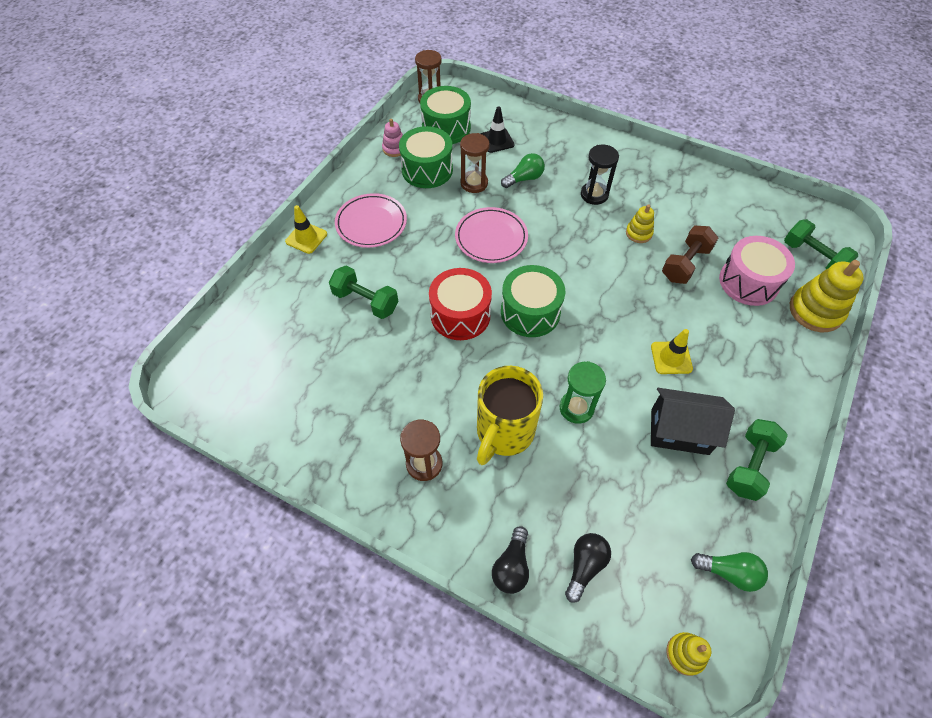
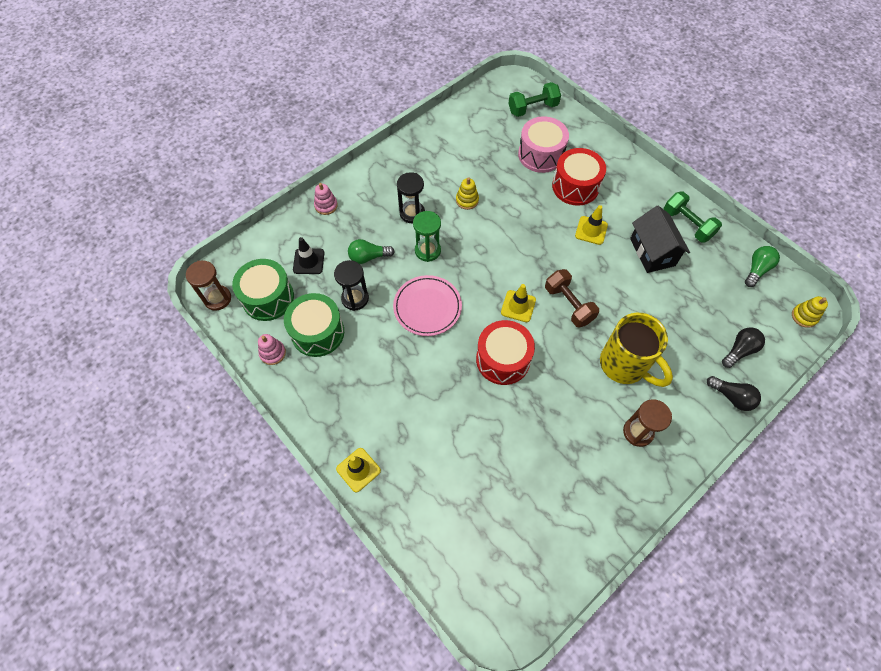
camera: 70 degrees left, 5 degrees up
(366, 301) = (460, 433): green dumbbell -> none
(371, 223) = (366, 403): pink plate -> none
(474, 183) = (355, 298): brown hourglass -> black hourglass
(524, 179) = (368, 257): green light bulb -> green light bulb turned 90 degrees counterclockwise
(530, 312) = (518, 306): green drum -> yellow traffic cone
(563, 132) = (326, 205): none -> pink stacking toy
(576, 408) = (616, 308): green hourglass -> green hourglass (427, 250)
(584, 566) = (739, 350): black light bulb -> black light bulb turned 90 degrees clockwise
(679, 431) = (652, 252): black house -> black house turned 45 degrees counterclockwise
(685, 264) = (509, 184): brown dumbbell -> brown dumbbell (568, 304)
(726, 327) = (575, 186): none -> red drum
(815, 311) = (579, 130): yellow stacking toy -> none

